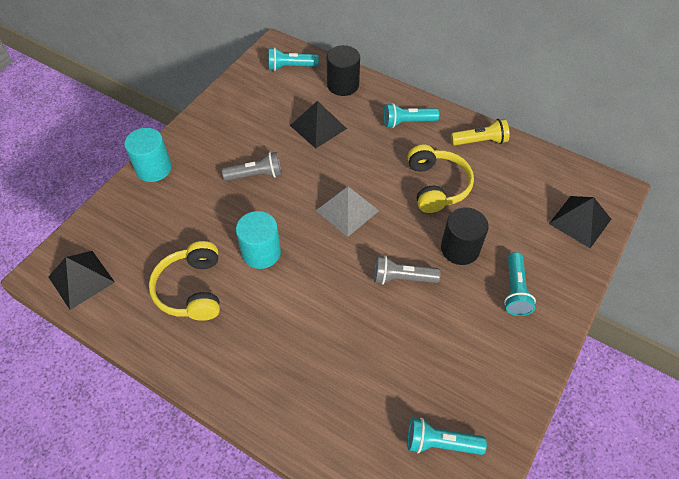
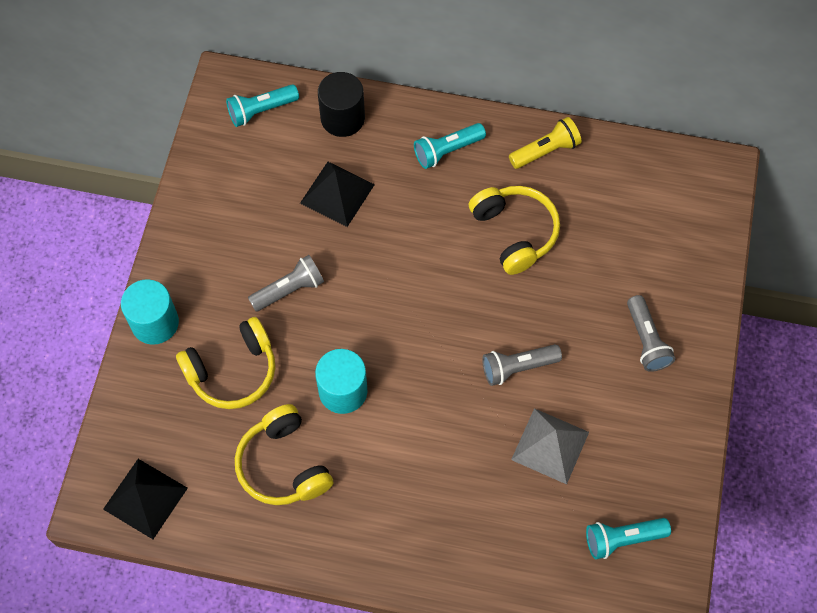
camera: 20 degrees left, 10 degrees up
(189, 214) = (233, 371): none -> yellow headphones
(347, 210) = (421, 301): grey pyramid -> grey pyramid (550, 445)
(460, 249) = (569, 308): black cylinder -> none
(515, 291) = (646, 340): turquoise flashlight -> grey flashlight
(580, 221) = (693, 226): black pyramid -> none

